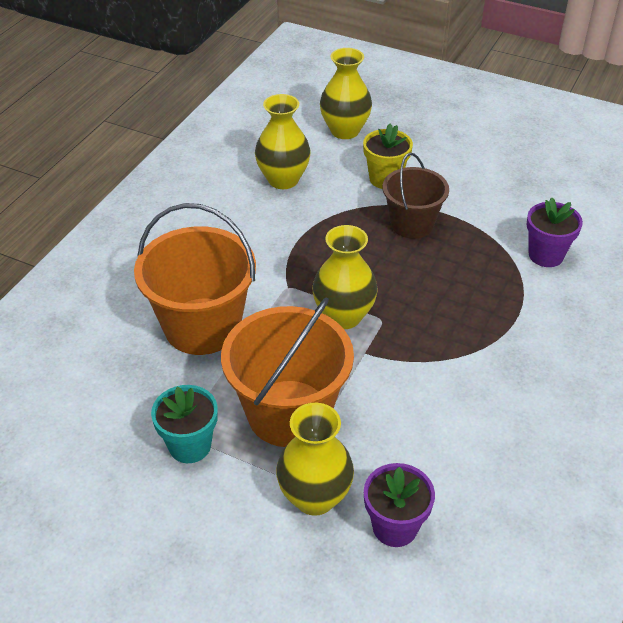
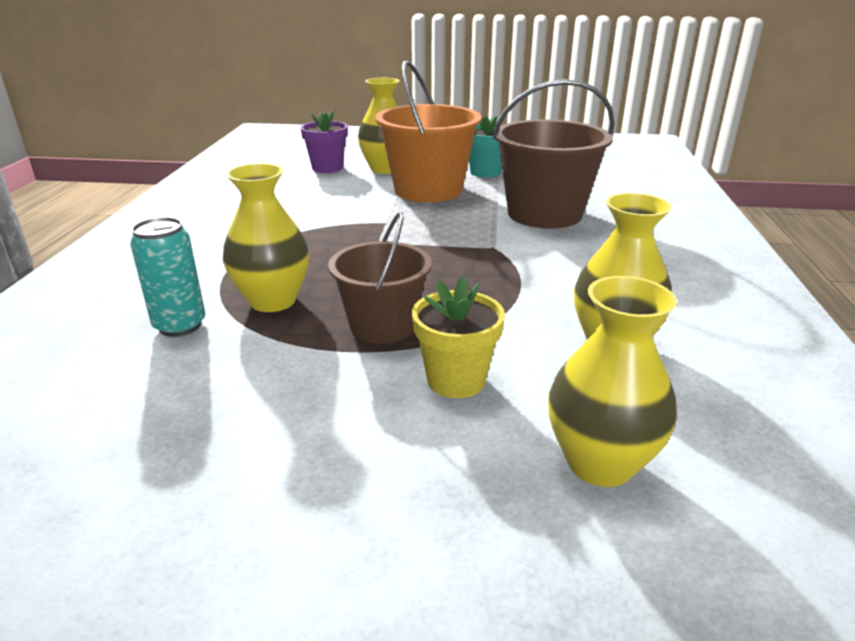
camera: 160 degrees right, 15 degrees down
(202, 326) = (544, 214): orange bucket -> brown bucket
(343, 316) = (420, 238): yellow vase -> yellow vase (273, 301)
(546, 255) = (180, 325): purple flower pot -> turquoise can

